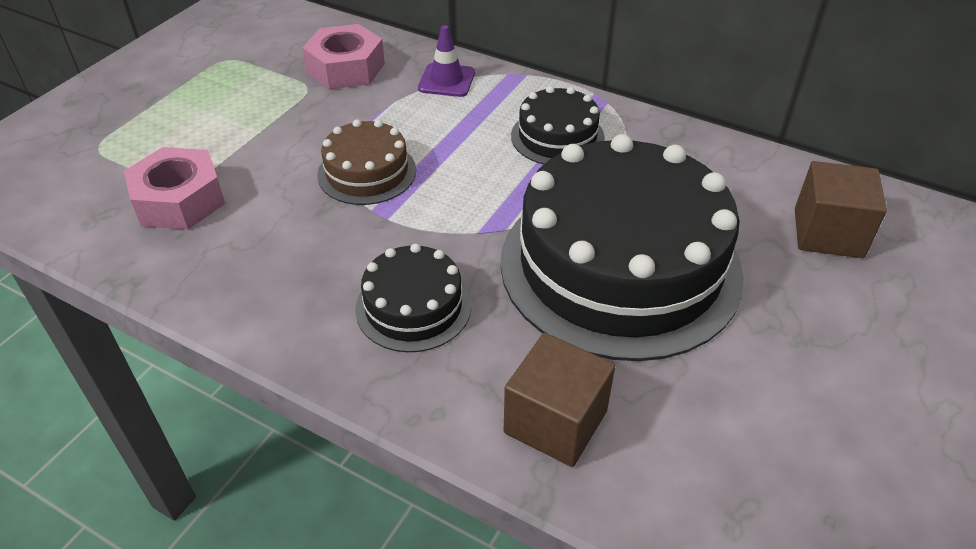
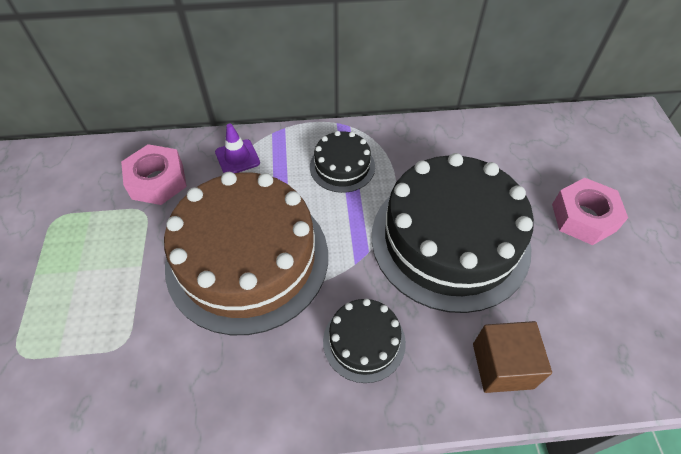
camera: 35 degrees left, 10 degrees up
(179, 200) = (132, 359): pink nut -> pink nut (583, 217)
(367, 172) = (247, 258): brown cake -> brown cake, size x2.17
(828, 233) = (528, 157): brown cube -> none

